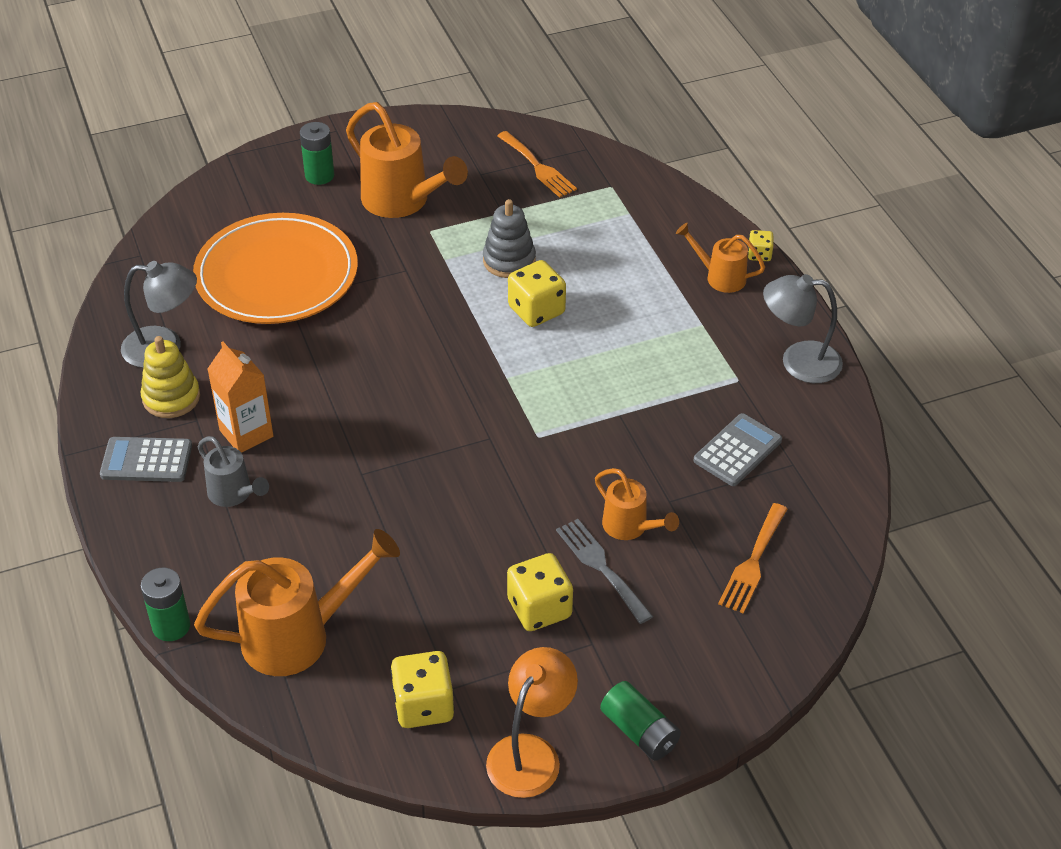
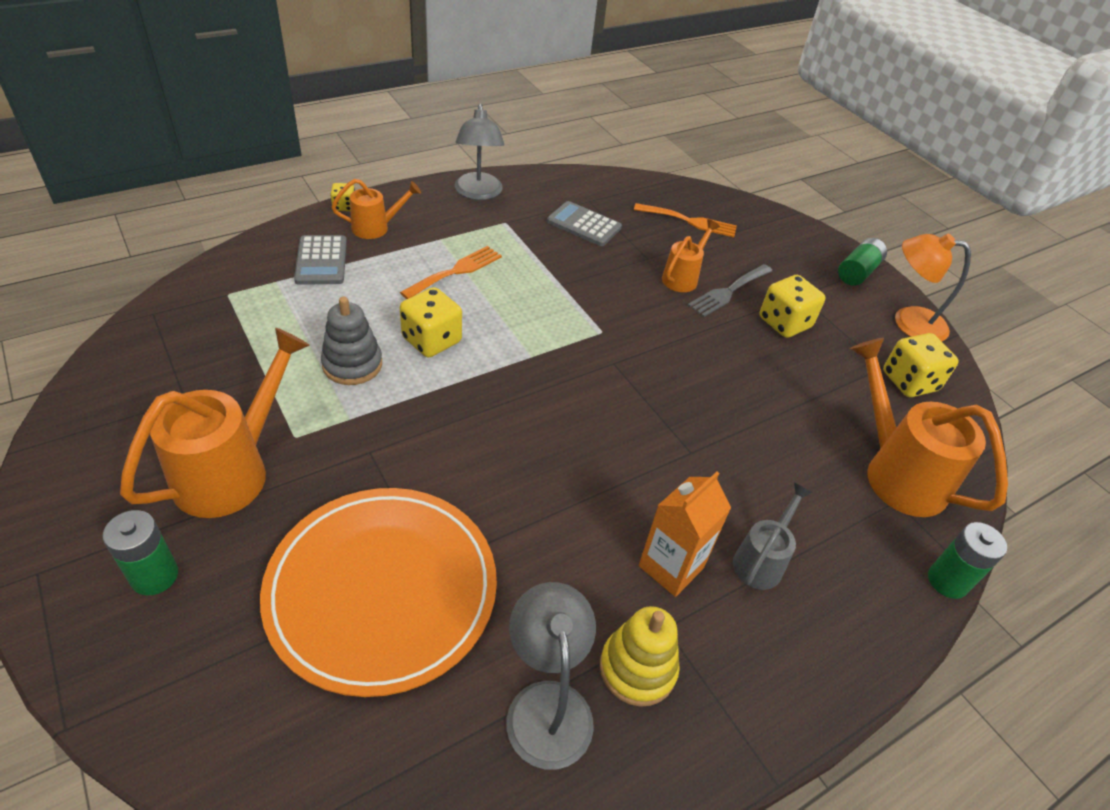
camera: 105 degrees left, 0 degrees up
(146, 460) = (749, 669): grey calculator -> grey calculator (321, 261)
(538, 167) = (181, 350): orange fork -> orange fork (456, 271)
(720, 277) = (376, 228): orange watering can -> orange watering can turned 120 degrees counterclockwise

